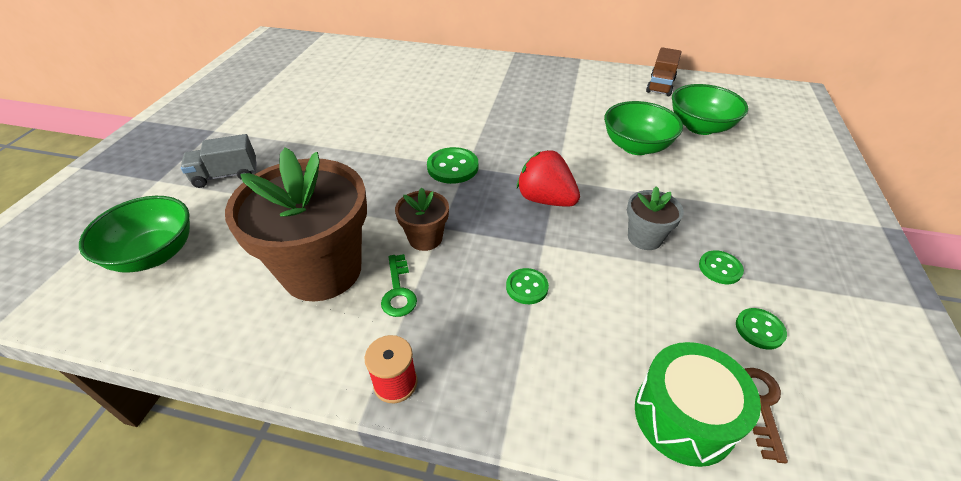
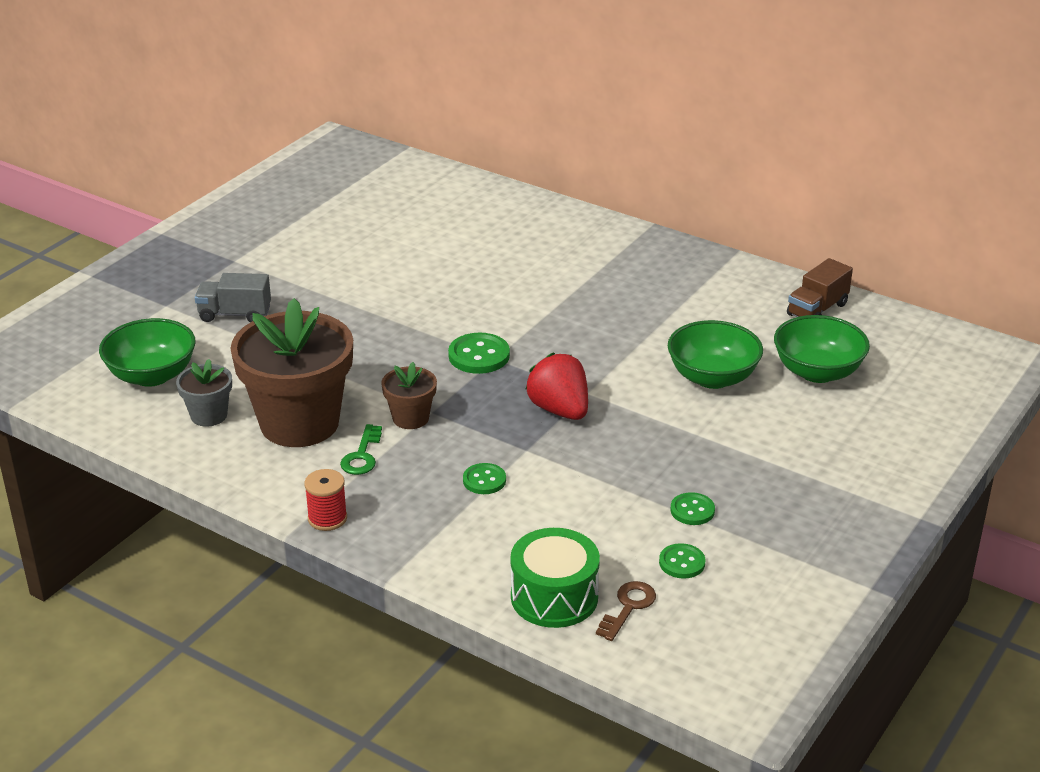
camera: 20 degrees right, 10 degrees down
(644, 238) = (638, 468): grey flower pot -> grey flower pot (209, 415)

